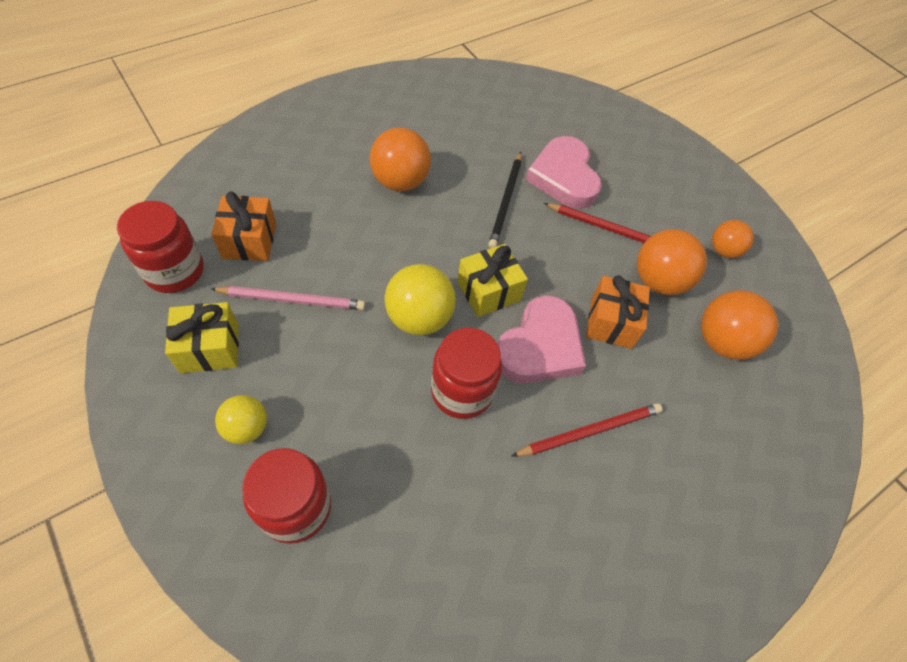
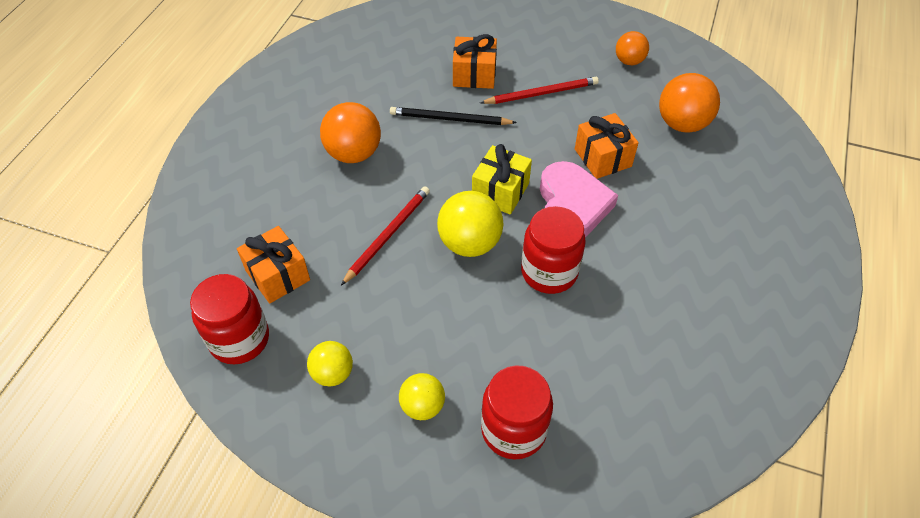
camera: 30 degrees left, 5 degrees down
(210, 348) = (333, 373): yellow gift -> yellow ball
(292, 300) = (361, 295): pink pencil -> none
(506, 202) = (449, 119): black pencil -> black pencil turned 120 degrees clockwise
(564, 177) = (474, 75): pink heart -> orange gift
(590, 431) = (655, 238): red pencil -> red pencil (388, 235)
(658, 281) = (607, 109): orange ball -> none

